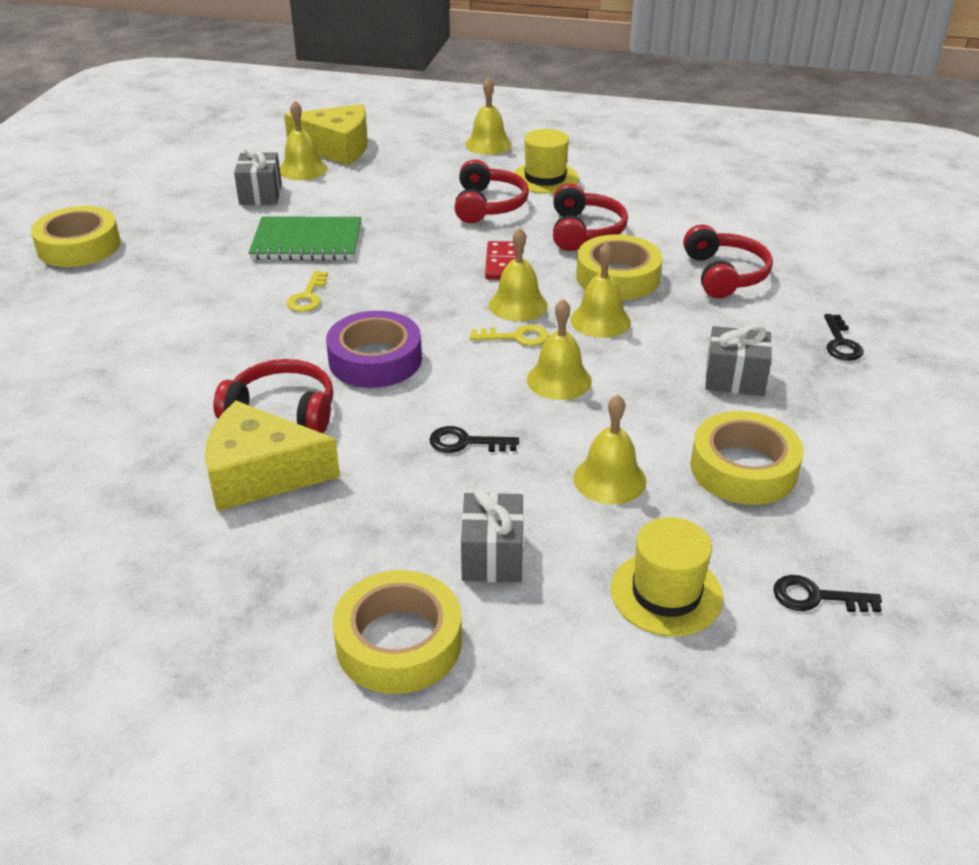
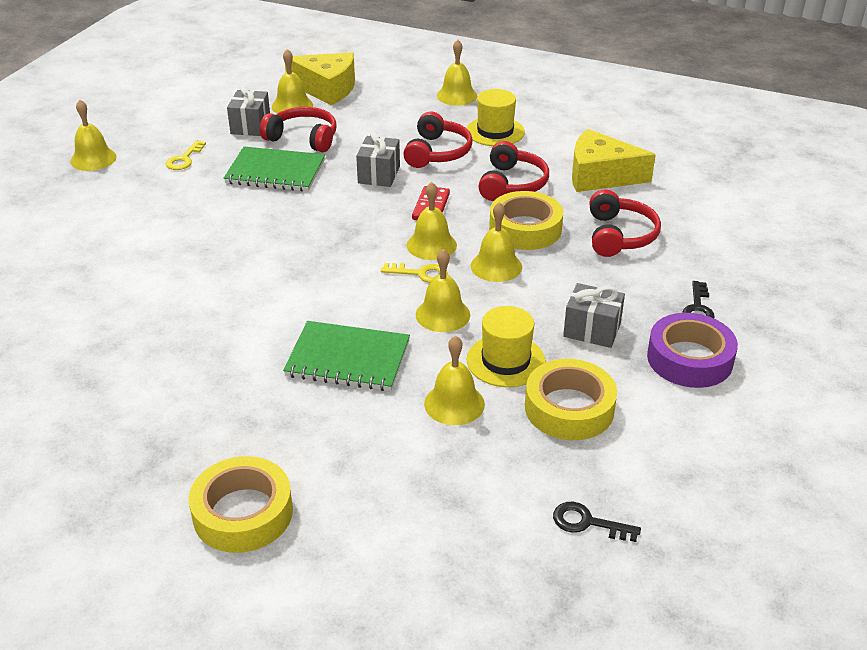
camera: 10 degrees right, 0 degrees up
(79, 246) = (93, 159): yellow tape -> yellow bell
(261, 474) = (179, 366): yellow cheese -> yellow cheese (600, 176)
(282, 411) = (211, 316): red headphones -> red headphones (303, 138)
(308, 297) = (261, 220): yellow key -> yellow key (184, 159)
(375, 359) = (298, 280): purple tape -> purple tape (689, 359)
(465, 442) = (348, 359): black key -> green notebook
(492, 556) = (337, 455): grey gift -> grey gift (379, 175)
(666, 593) = (466, 503): yellow hat -> yellow hat (505, 361)

